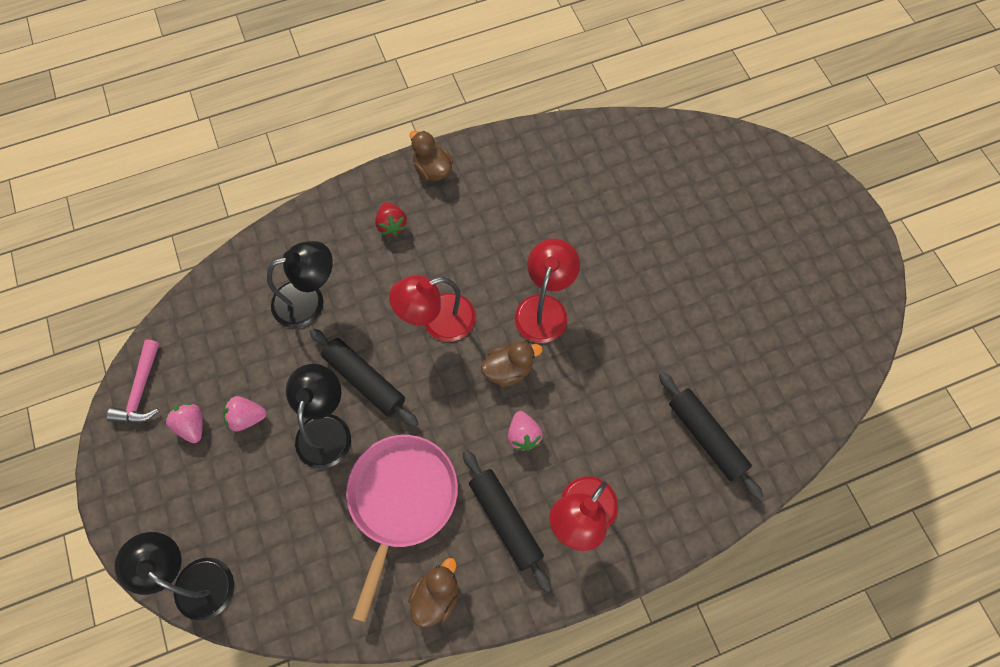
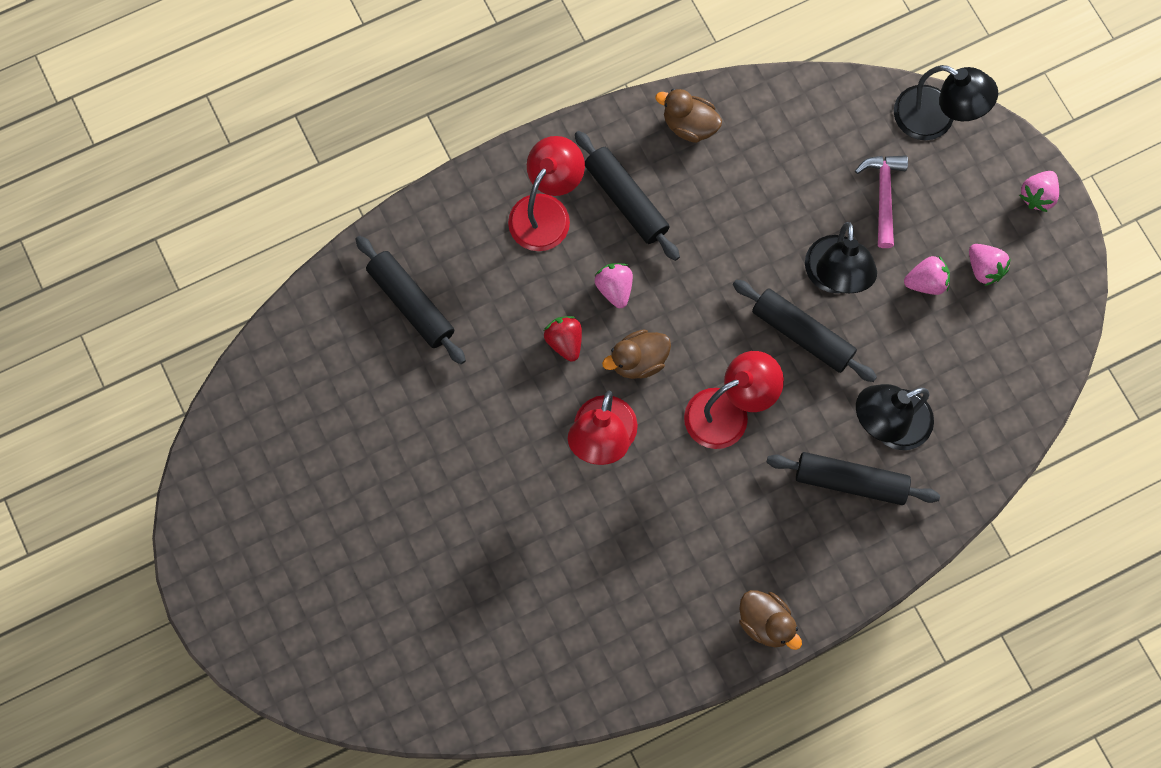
camera: 175 degrees right, 5 degrees up
(122, 491) = (1037, 196): none -> pink strawberry
(141, 390) = (1054, 302): pink hammer -> pink hammer (883, 195)
(349, 261) = (851, 481): none -> black rolling pin
(392, 225) = (806, 536): red strawberry -> red strawberry (564, 342)
(401, 499) = (739, 212): pink pan -> none
(436, 596) = (689, 125): brown duck -> brown duck turned 90 degrees clockwise

